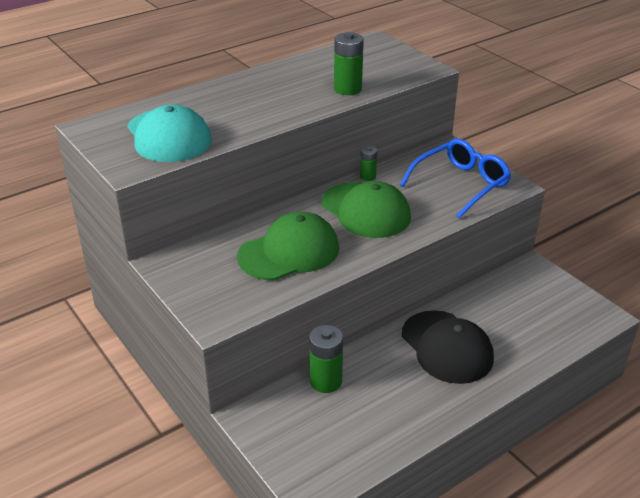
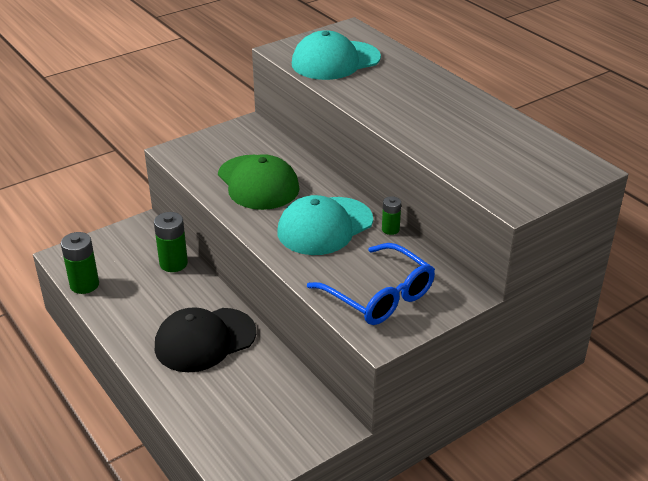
camera: 90 degrees right, 0 degrees up
(347, 89) = (443, 147): green battery -> green battery (84, 284)
(365, 210) = (325, 226): green cap -> turquoise cap

